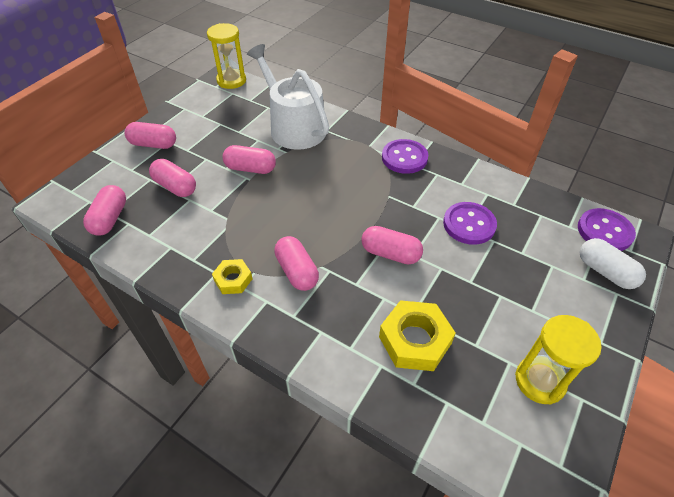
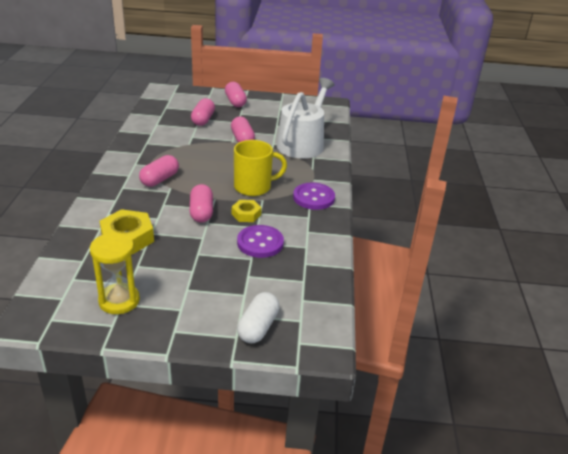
camera: 60 degrees right, 15 degrees down
(110, 219) = (160, 109): pink capsule -> none
(231, 81) = (330, 107): yellow hourglass -> none
(233, 279) = (139, 160): yellow nut -> yellow nut (246, 214)
(360, 194) = (254, 187): none -> yellow mug
(604, 231) = (312, 323): purple button -> none

